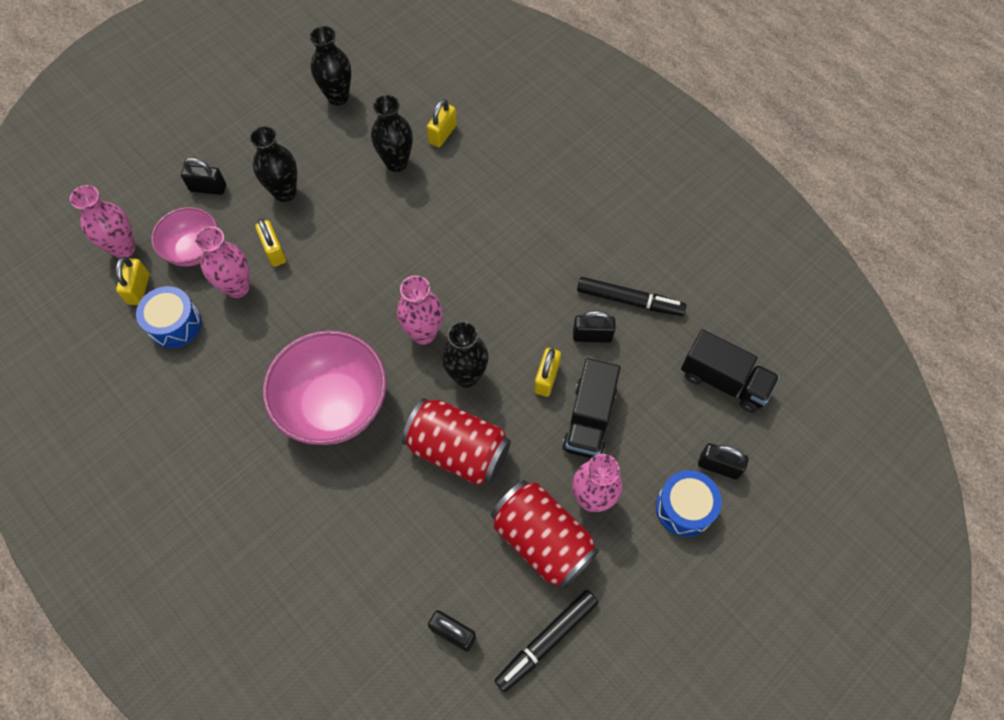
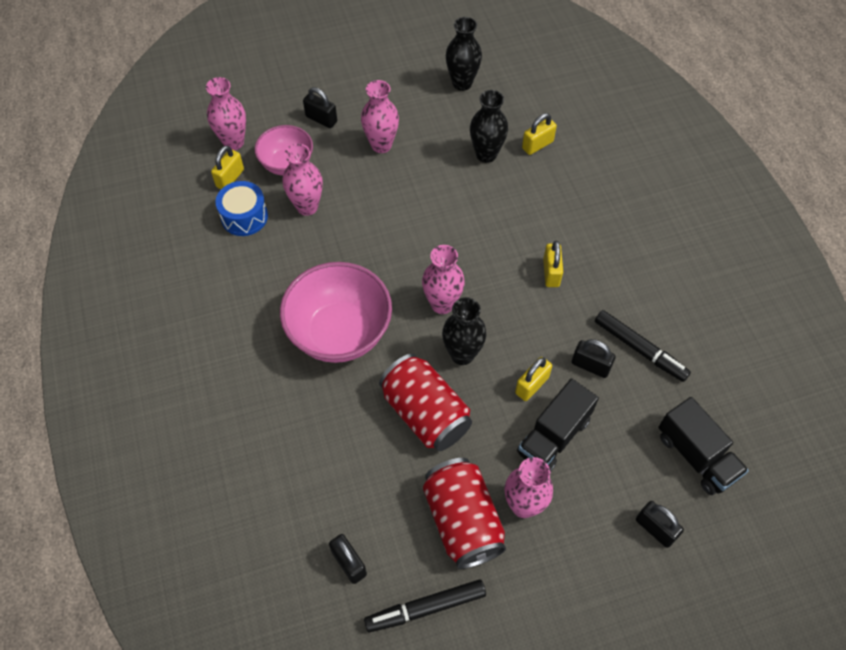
camera: 25 degrees right, 5 degrees down
(274, 251) = (350, 189): yellow padlock -> yellow padlock (551, 273)
(285, 192) = (381, 145): black vase -> pink vase
(684, 508) = (605, 551): blue drum -> none

